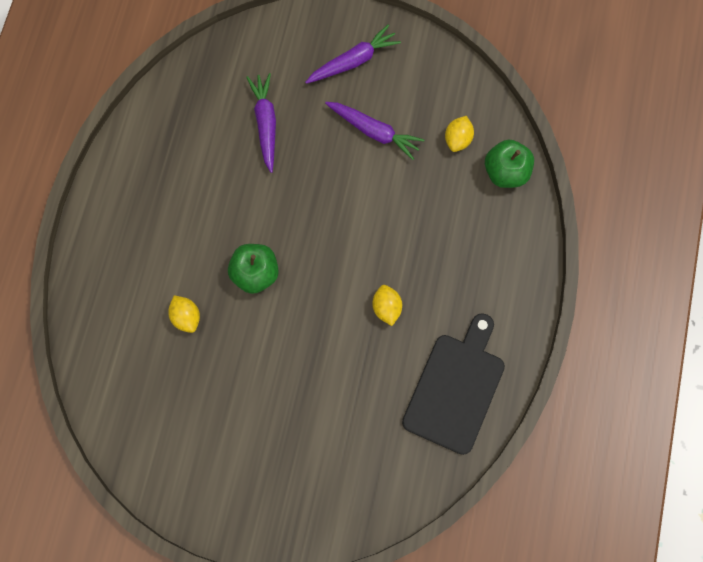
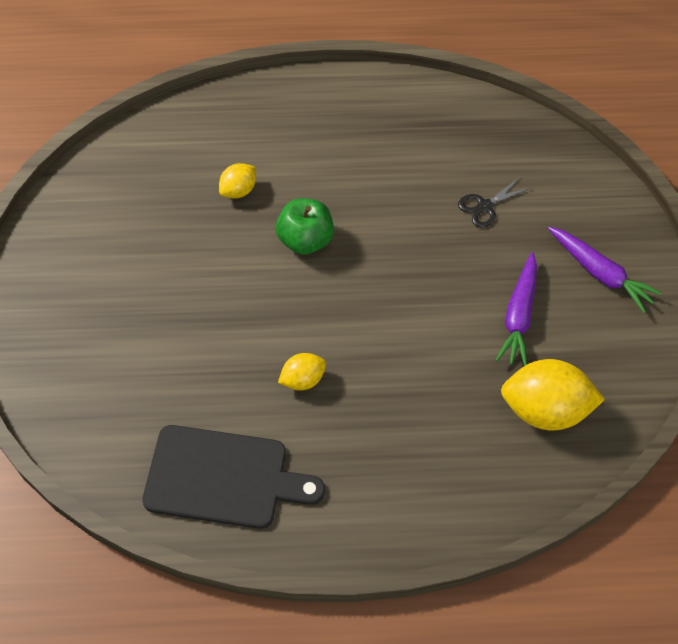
camera: 75 degrees right, 15 degrees down
(265, 124) = (485, 206): purple carrot -> black scissors
(458, 139) = (545, 410): yellow lemon -> yellow lemon, size x1.89
(506, 172) = (523, 476): green apple -> none

